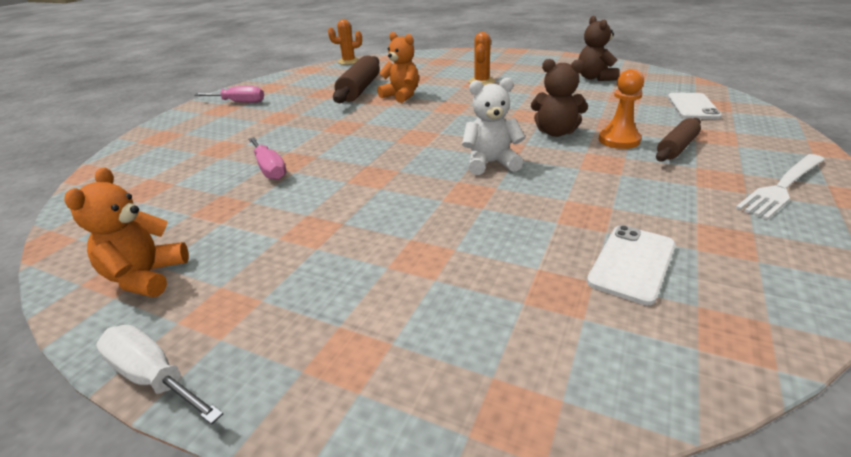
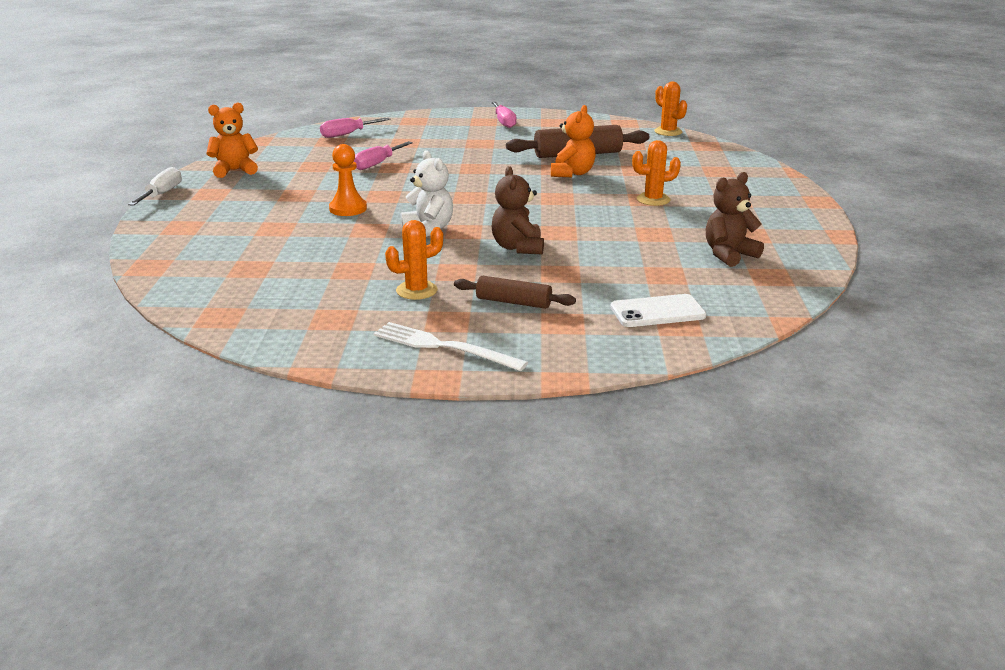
camera: 65 degrees right, 5 degrees down
(139, 176) = (347, 134): none -> pink screwdriver
(619, 140) = (516, 276): orange pawn -> orange pawn (348, 209)
(632, 263) = (289, 287): white phone -> none
(648, 185) = (416, 290): none -> orange cactus

